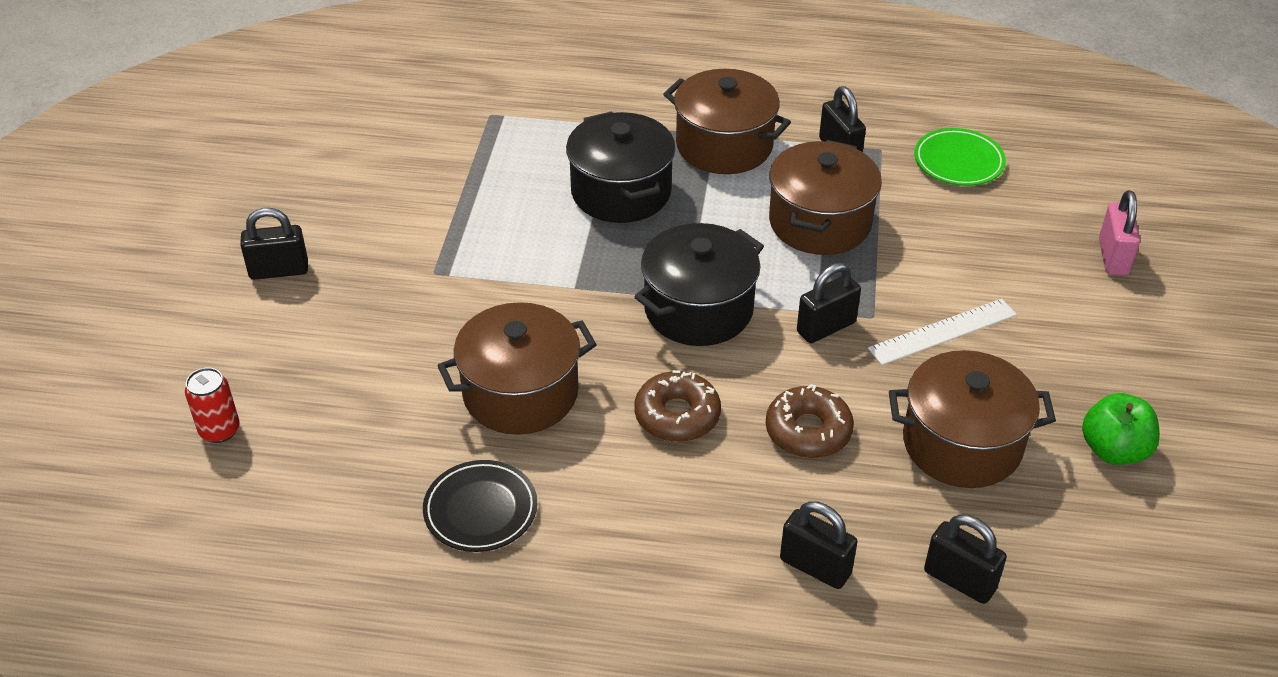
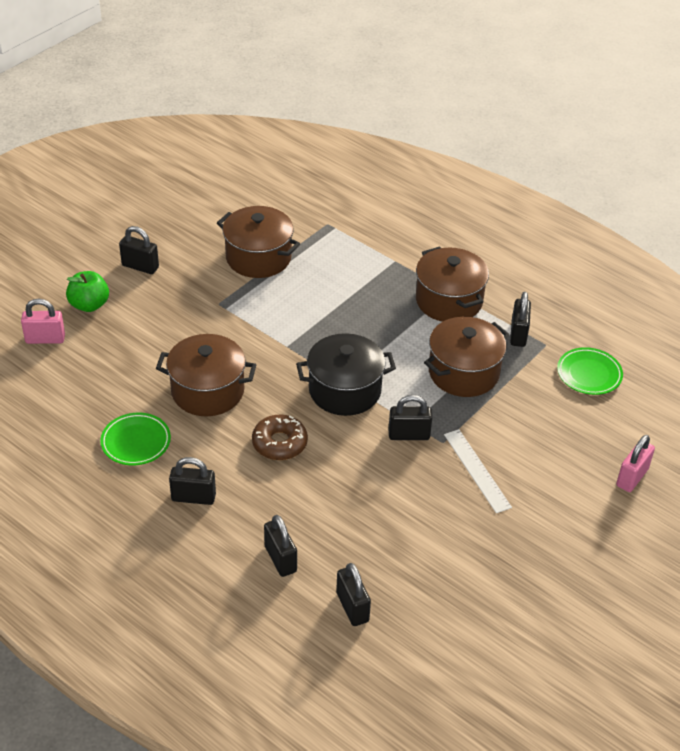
camera: 30 degrees right, 0 degrees up
(219, 430) = (45, 339): red can -> pink padlock
(480, 510) = (136, 442): black plate -> green plate
(621, 192) = (362, 302): black pot -> none
(628, 545) = (193, 497): none -> black padlock
(808, 431) = (344, 487): brown donut -> none
(943, 332) = (476, 470): white ruler -> white ruler turned 60 degrees clockwise
(962, 444) = (425, 537): brown pot -> brown pot (258, 257)
(1114, 450) = (514, 587): green apple -> green apple (89, 305)

